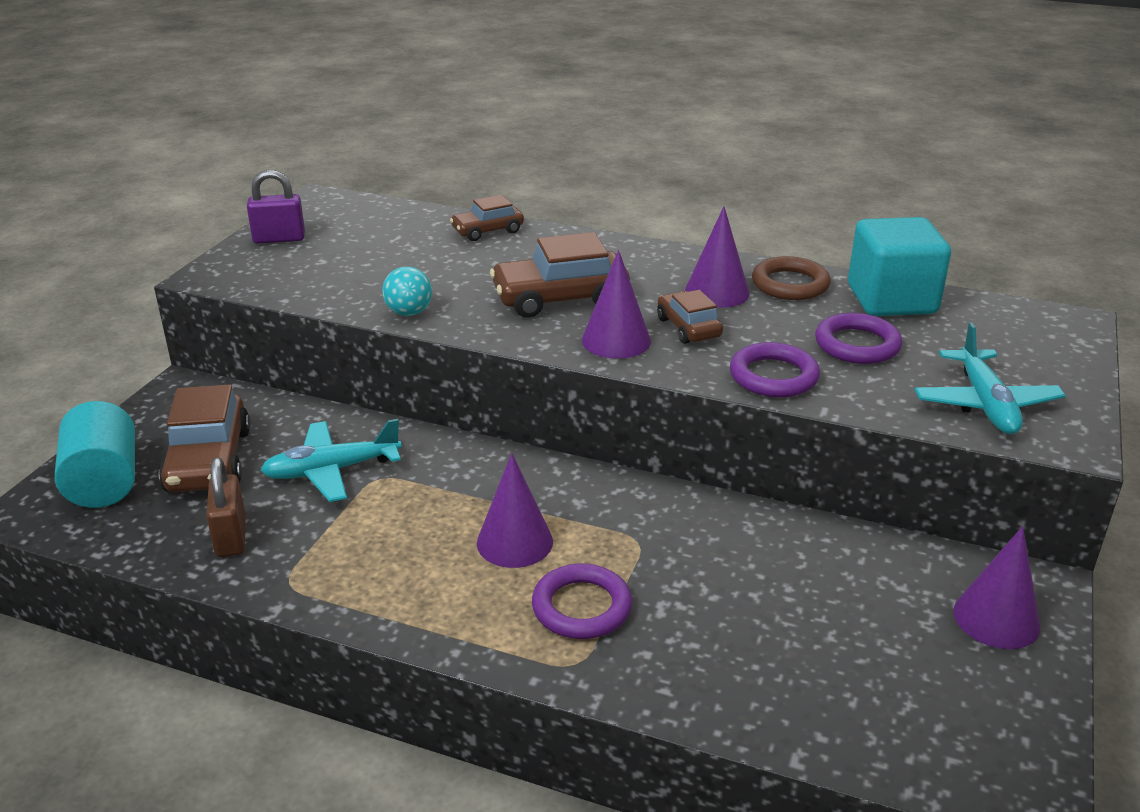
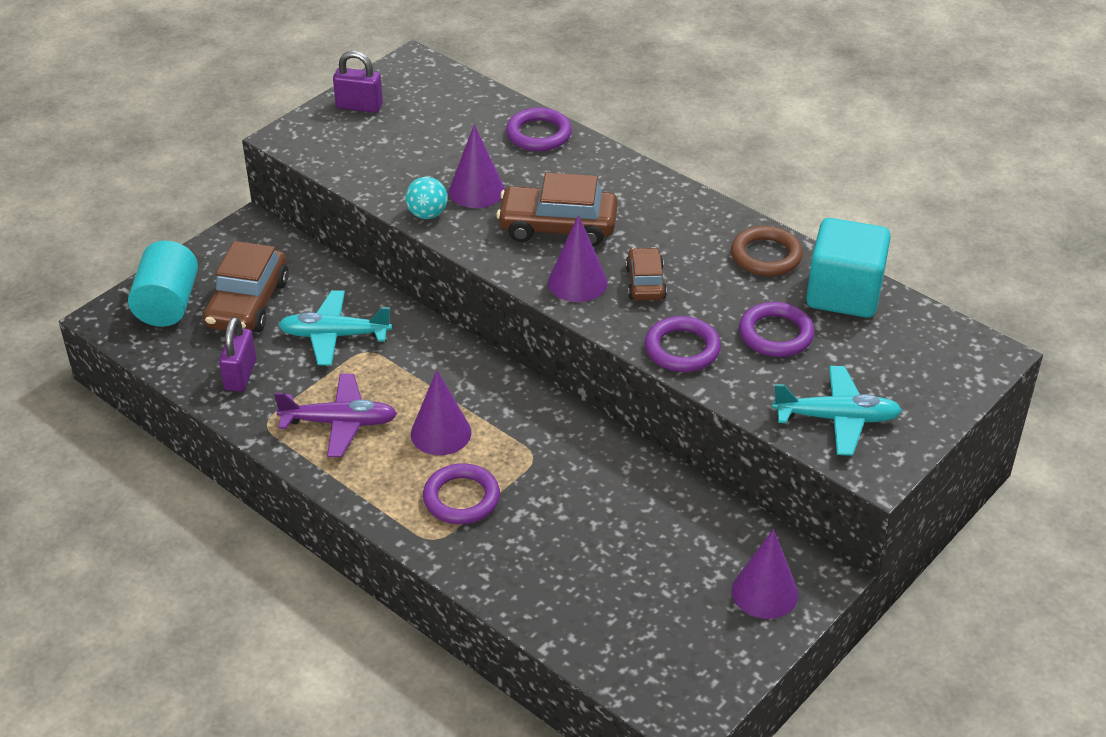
camera: 20 degrees right, 10 degrees up
(231, 537) = (240, 375): brown padlock -> purple padlock
(384, 560) = (340, 423): none -> purple plane
(487, 231) = (538, 134): brown car -> purple ring
(717, 292) = (695, 250): purple cone -> purple cone (476, 190)
(985, 404) = (837, 418): turquoise plane -> turquoise plane turned 105 degrees counterclockwise

